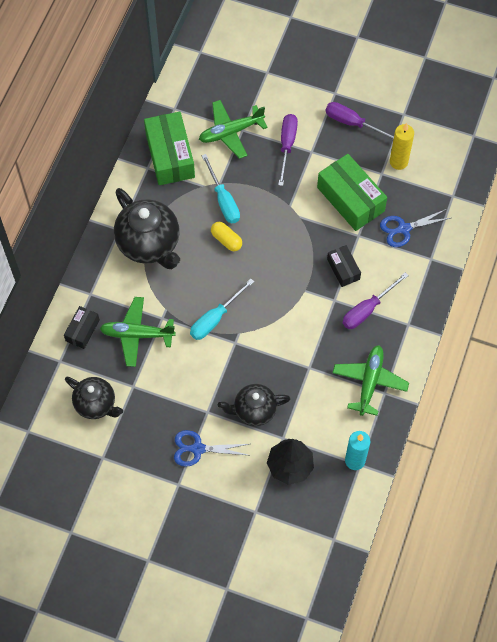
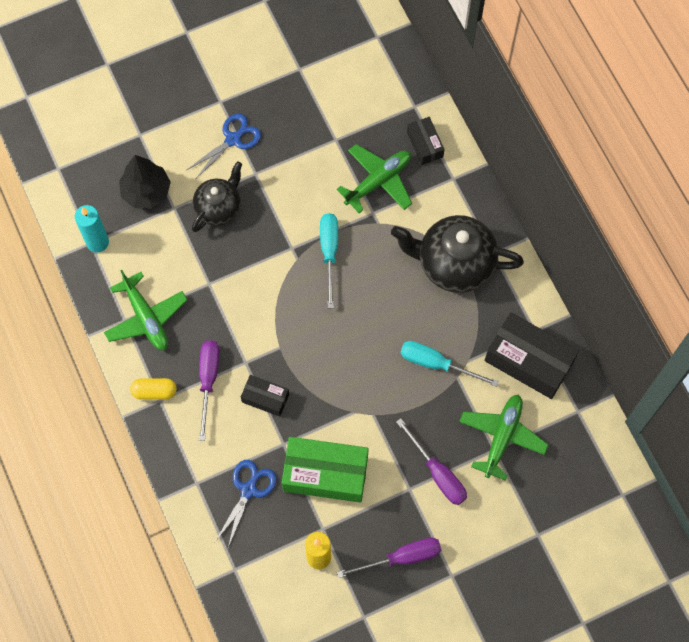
camera: 135 degrees right, 5 degrees up
(96, 404) = (349, 101): black teapot -> none
(170, 156) = (529, 361): green box -> black box
(226, 240) = (393, 329): yellow capsule -> yellow capsule (154, 391)

